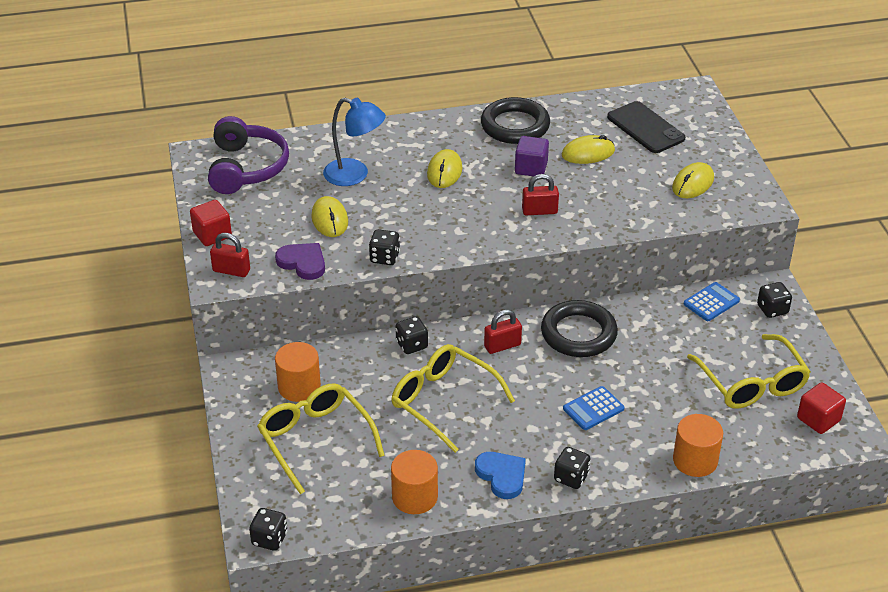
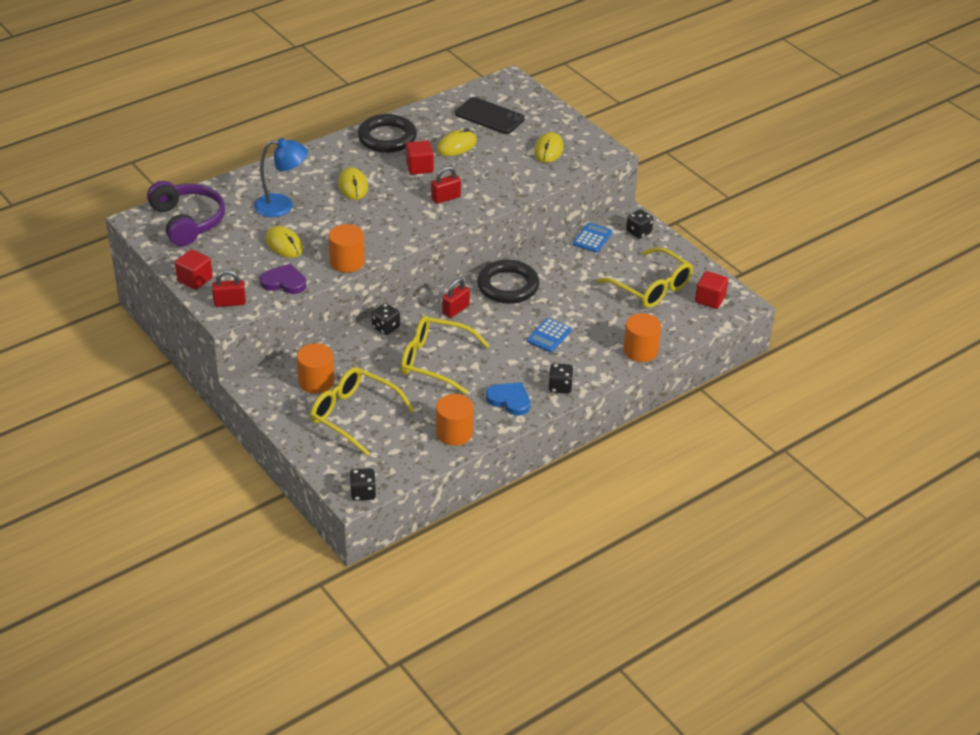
camera: 25 degrees left, 0 degrees up
(384, 257) = (347, 262): black dice -> orange cylinder
(531, 168) = (419, 167): purple cube -> red cube

